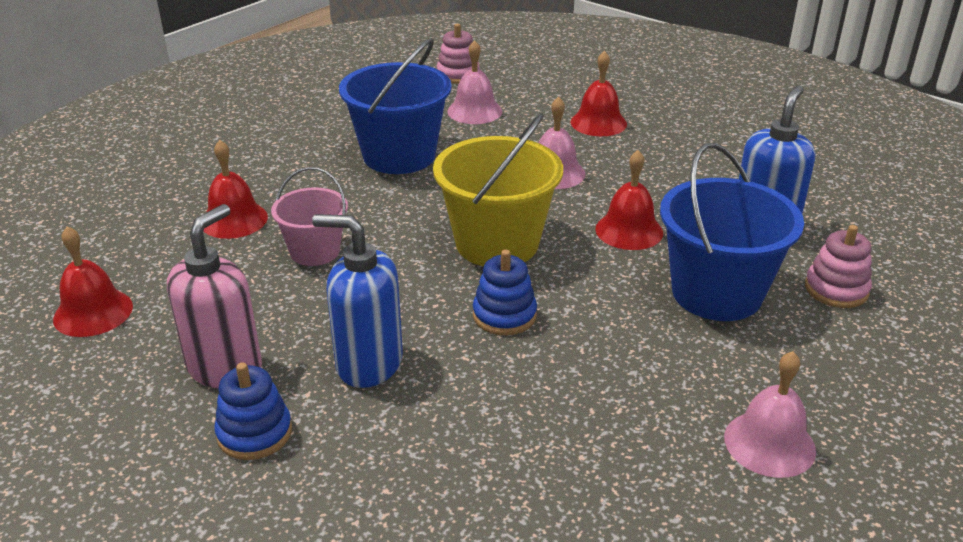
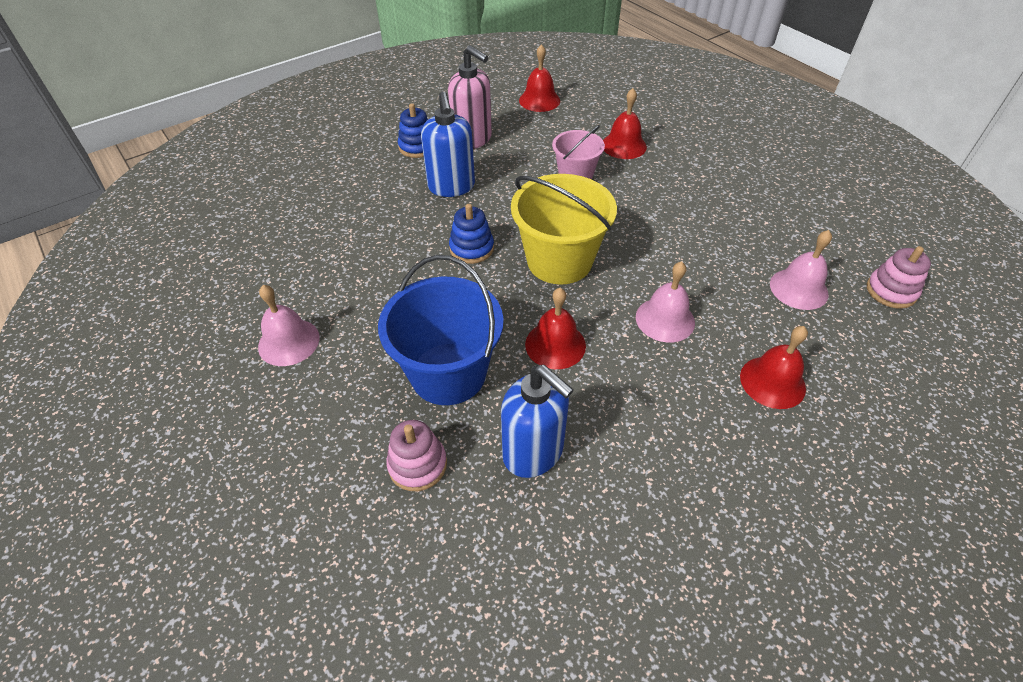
camera: 105 degrees right, 15 degrees up
(368, 363) = (451, 187): blue soap dispenser -> blue soap dispenser turned 135 degrees clockwise
(399, 156) = (708, 228): blue bucket -> none

